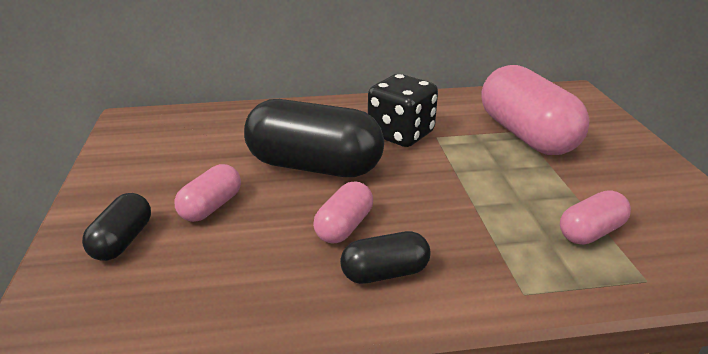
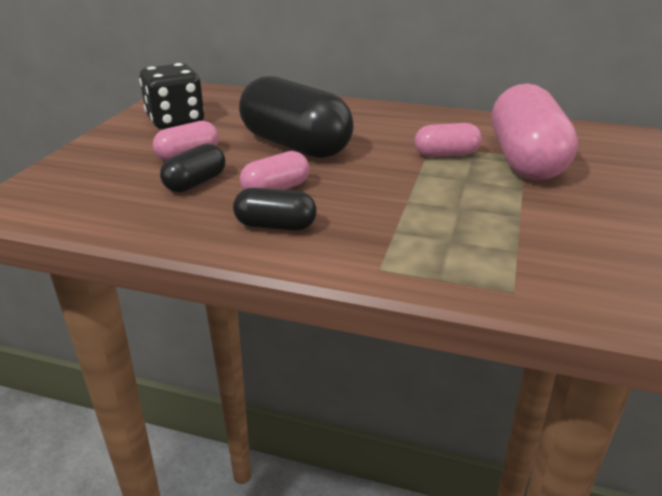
camera: 25 degrees right, 0 degrees up
(122, 241) = (108, 162): black capsule -> black capsule (195, 183)
(401, 134) = (397, 137): black dice -> black dice (175, 121)
(590, 232) = (499, 244): pink capsule -> pink capsule (446, 154)

